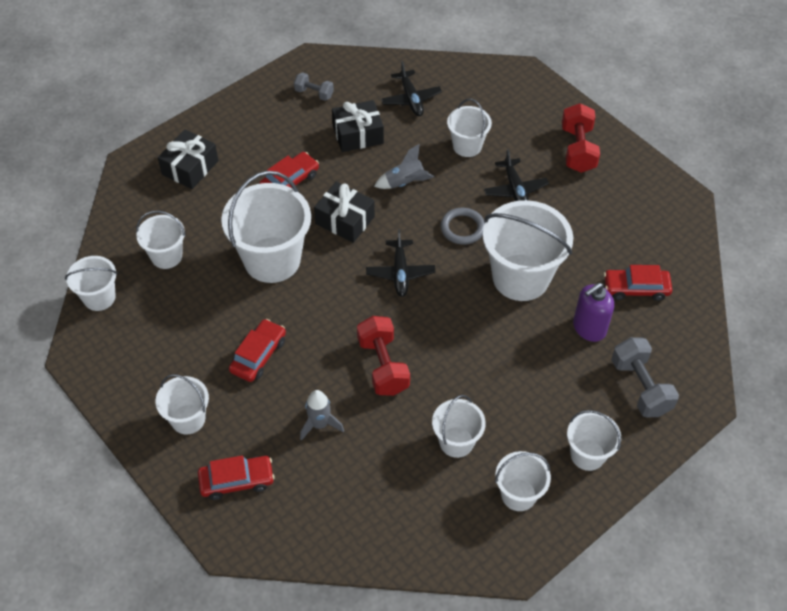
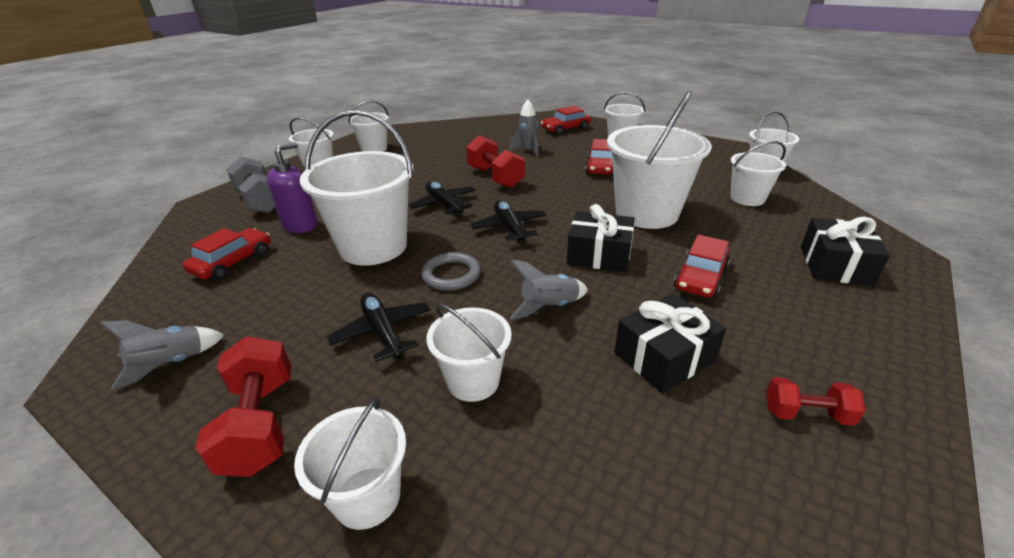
camera: 165 degrees right, 20 degrees down
(314, 93) = (806, 414): grey dumbbell -> red dumbbell
(411, 99) = (618, 453): black plane -> black plane (444, 204)
(456, 442) = (423, 158): white bucket -> white bucket (367, 497)
(636, 288) = (233, 262): red car -> red car turned 45 degrees counterclockwise
(641, 198) = (171, 364): none -> grey rocket

